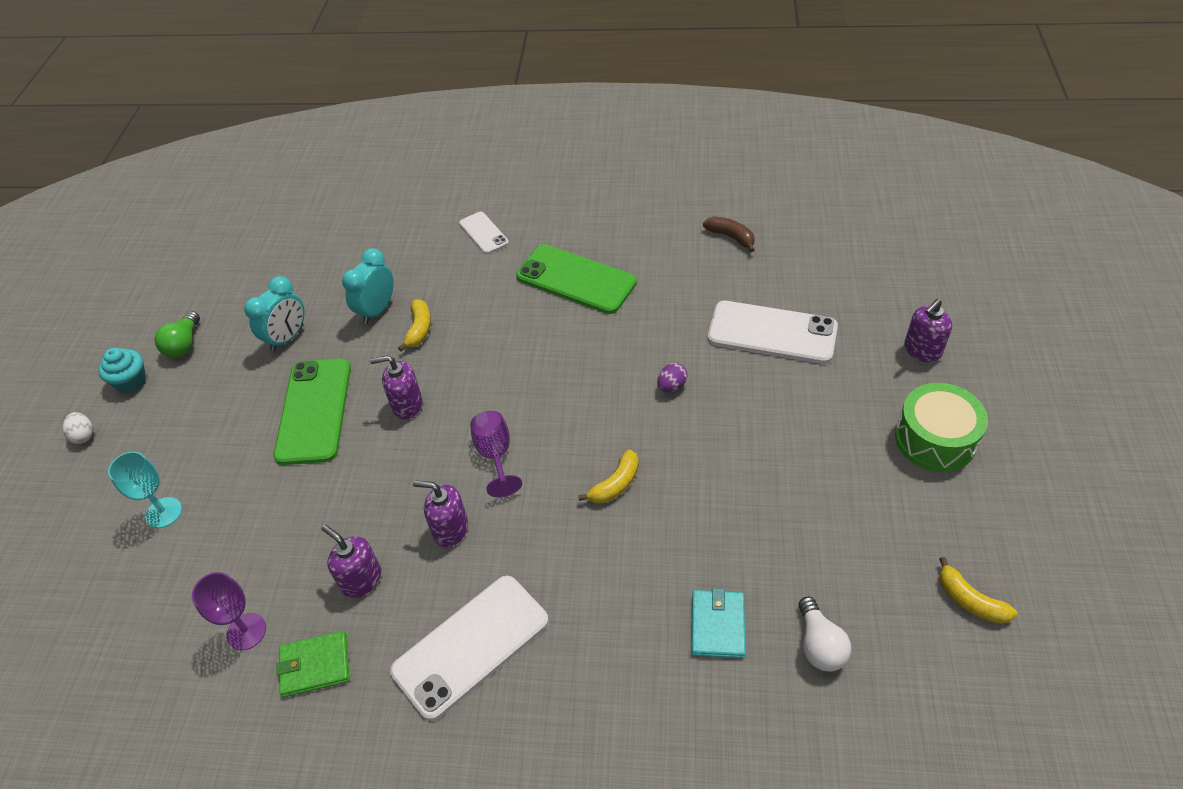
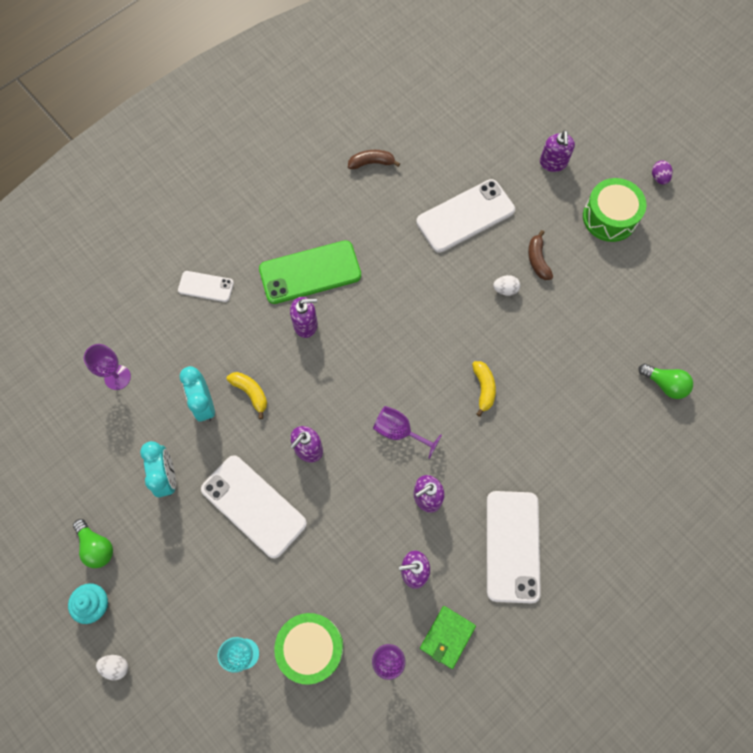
camera: 50 degrees left, 20 degrees up
(209, 558) = (311, 648): none -> green drum
(314, 411) = (253, 506): green phone -> white phone
(345, 247) = (117, 377): none -> purple goblet
(524, 313) = (305, 324): none -> purple soap dispenser
(671, 386) = (447, 300): purple egg -> purple egg (659, 177)
(718, 625) = (613, 418): turquoise wallet -> none
(739, 419) = (505, 289): none -> white egg
(805, 419) = (537, 260): none -> brown banana
(819, 645) = (664, 384): white light bulb -> green light bulb
(970, 600) = (703, 299): yellow banana -> none

